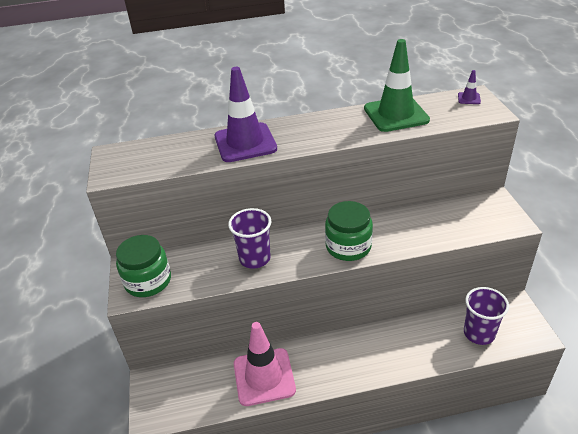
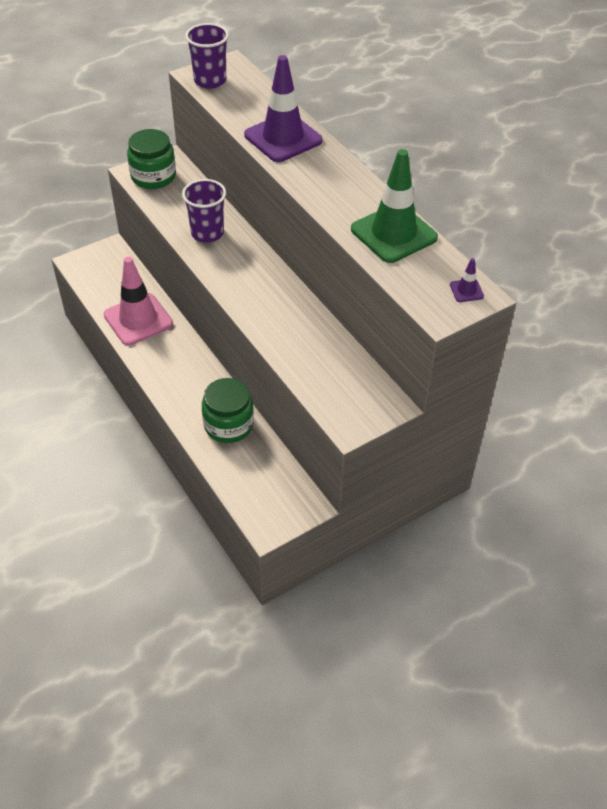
camera: 65 degrees right, 10 degrees up
(348, 246) = (250, 294): green jar -> green jar (228, 425)
(479, 333) = (250, 475): purple cup -> purple cup (210, 81)

